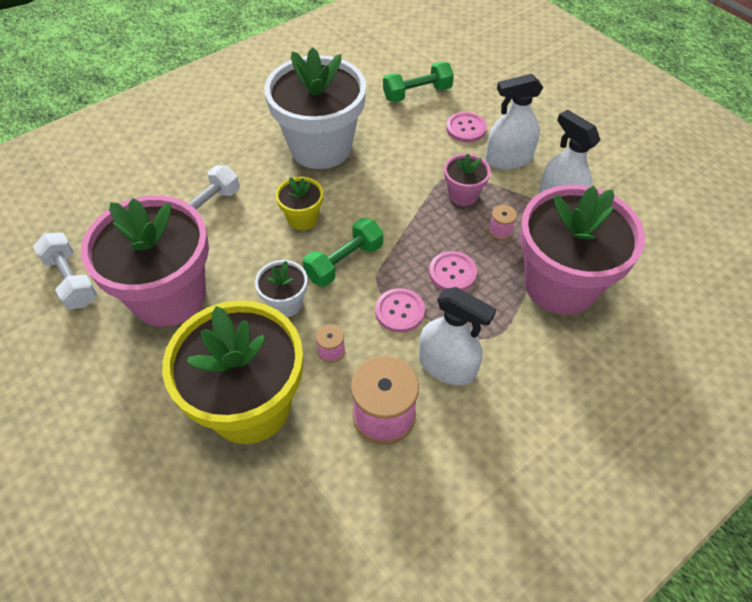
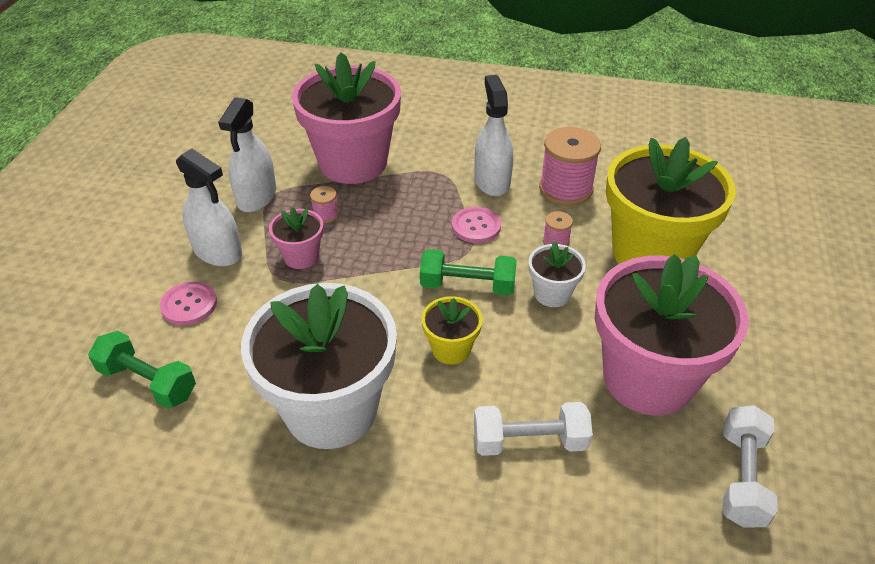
camera: 130 degrees left, 10 degrees down
(452, 273) = (404, 219): pink button -> none

